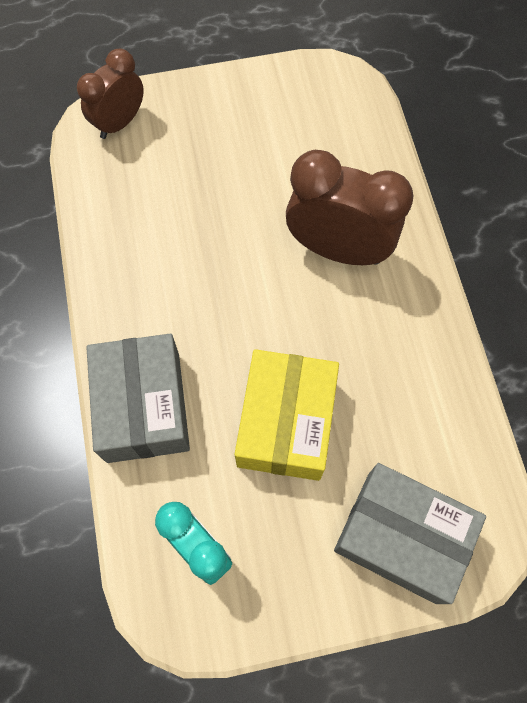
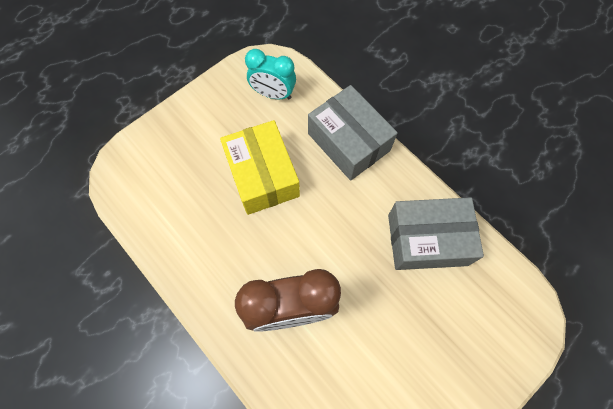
camera: 150 degrees right, 0 degrees up
(120, 123) = (516, 325): brown clock -> none
(401, 537) = (167, 151): grey box -> grey box (427, 239)

